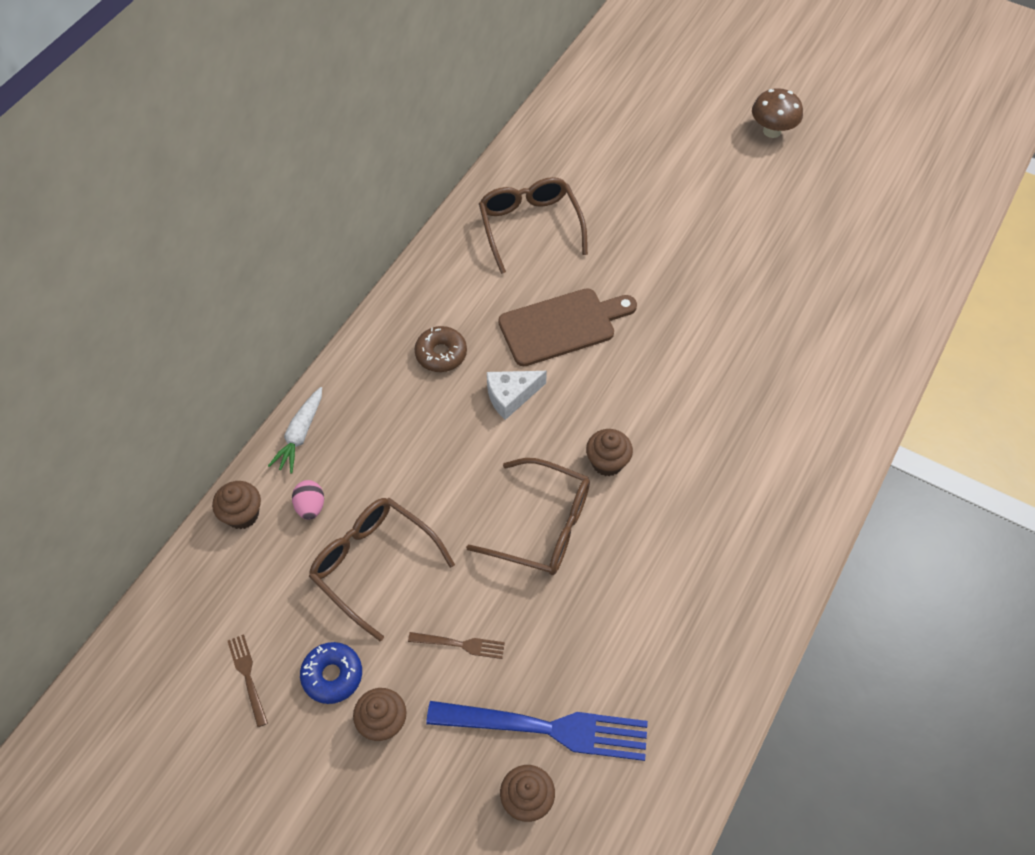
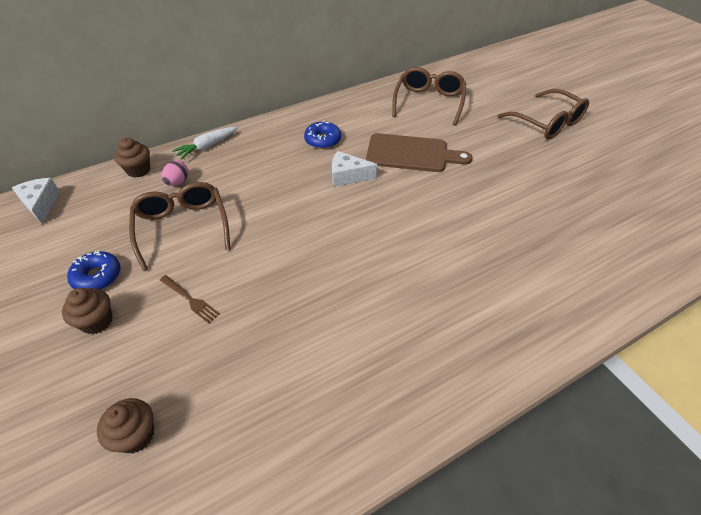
camera: 30 degrees right, 10 degrees down
(163, 627) = (41, 204): none -> white cheese
(248, 677) = (52, 252): brown fork -> none
(441, 354) = (323, 140): brown donut -> blue donut
(543, 526) = (308, 255): brown glasses -> brown glasses (547, 123)
(546, 728) = (196, 389): blue fork -> none
(607, 462) = (384, 238): brown cupcake -> none
(772, 131) = (634, 107): brown mushroom -> none

